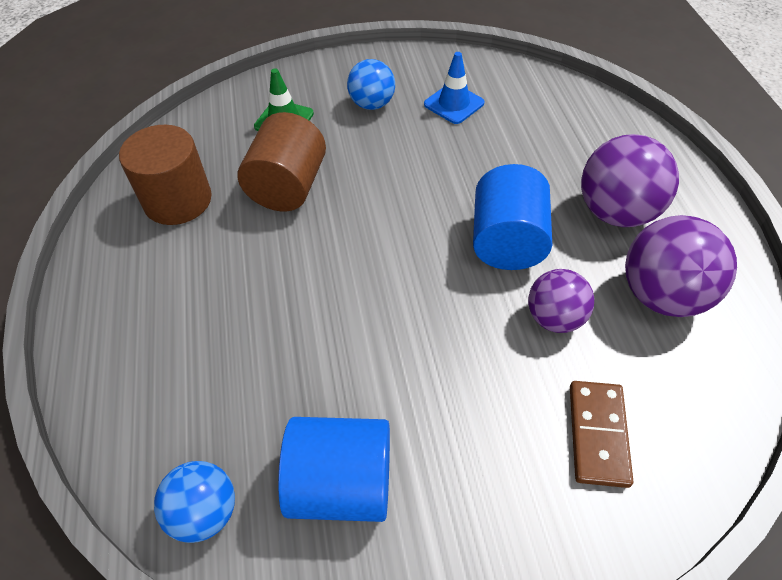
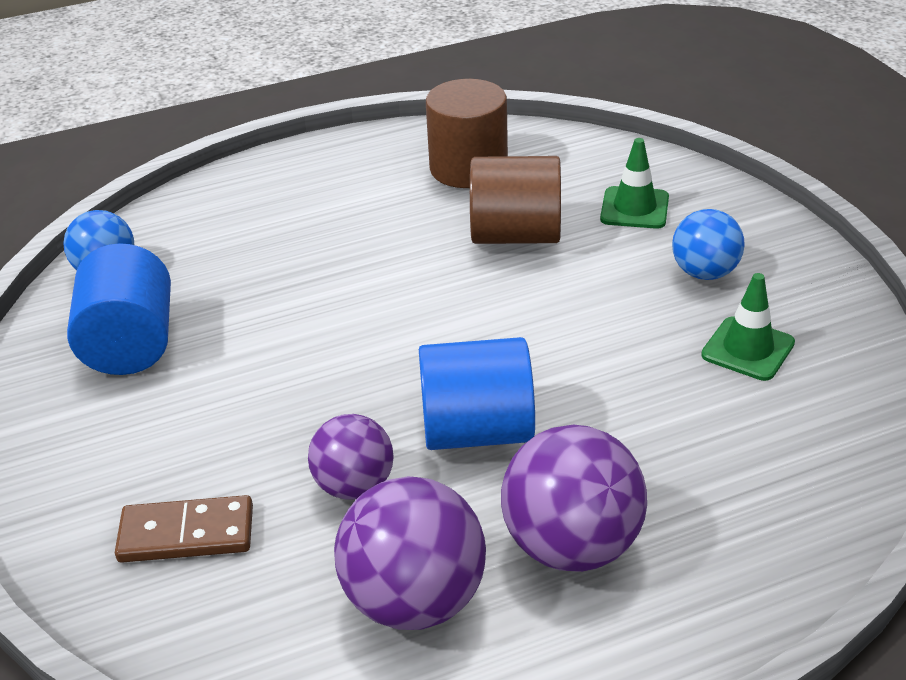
camera: 80 degrees right, 15 degrees down
(454, 104) = (748, 349): blue traffic cone -> green traffic cone

